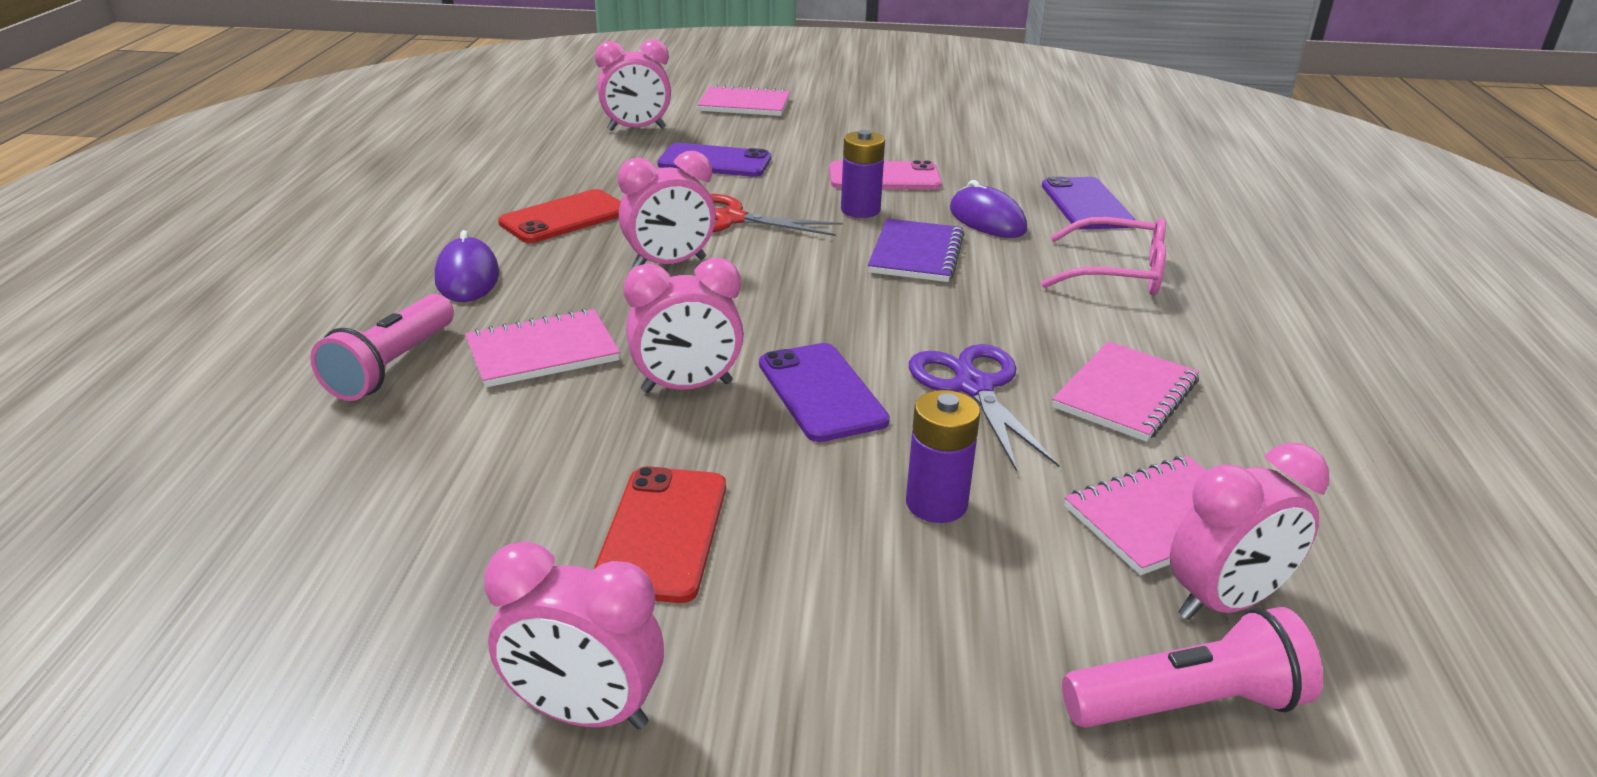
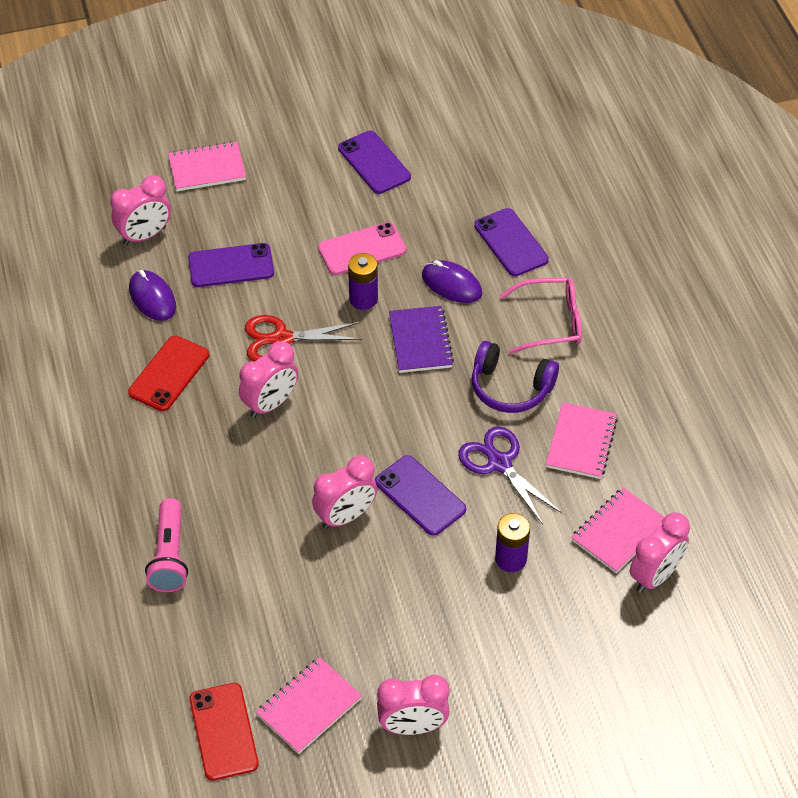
camera: 20 degrees left, 20 degrees up
(467, 277) = (151, 460): purple mouse -> purple mouse (152, 298)
(542, 352) = (247, 514): pink notebook -> pink notebook (309, 707)
(662, 533) = (390, 623): red phone -> red phone (223, 731)
(938, 129) = (374, 163): none -> purple phone
(1029, 317) = (510, 388): none -> purple headphones
(1188, 704) = (649, 636): pink flashlight -> none

